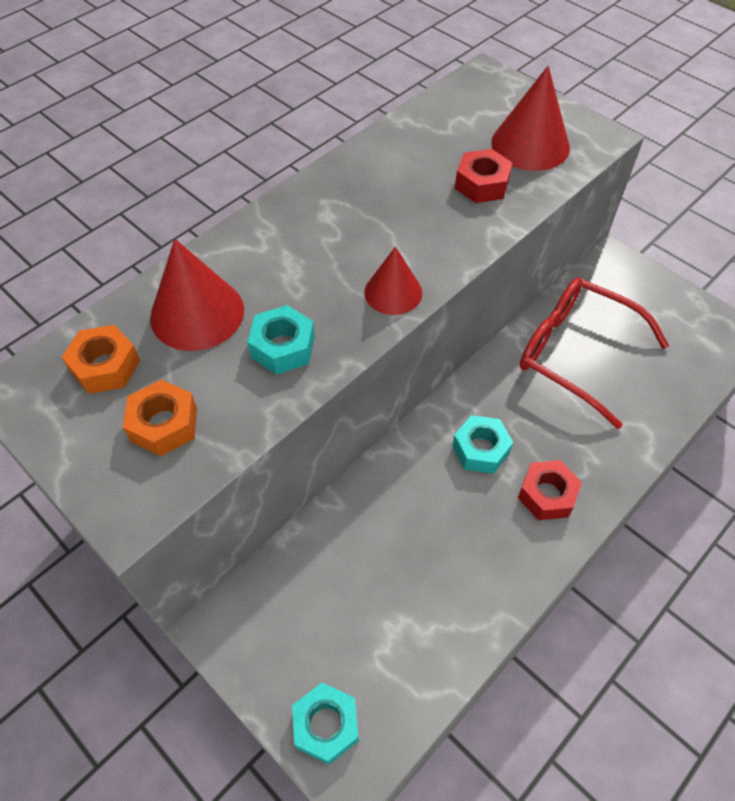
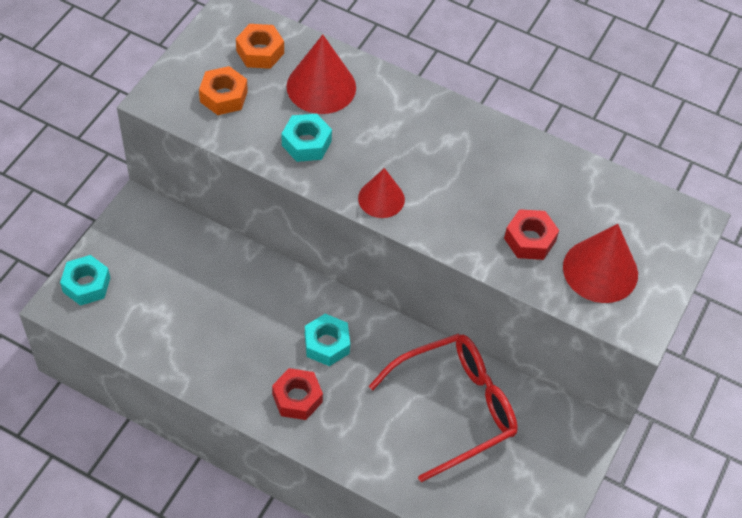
camera: 70 degrees right, 0 degrees up
(577, 354) = (453, 408): red glasses -> red glasses turned 45 degrees clockwise

